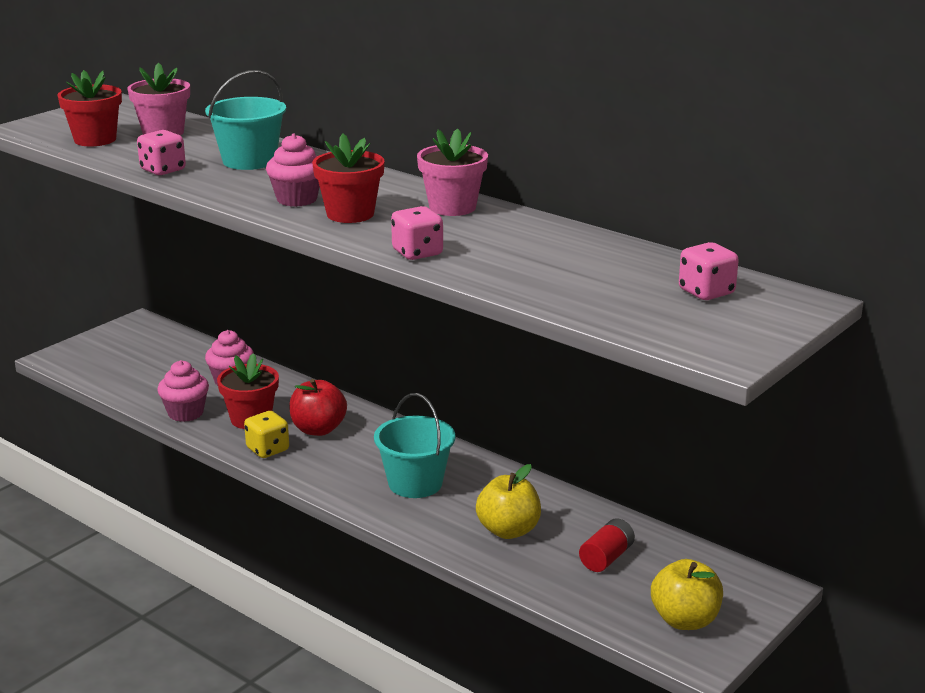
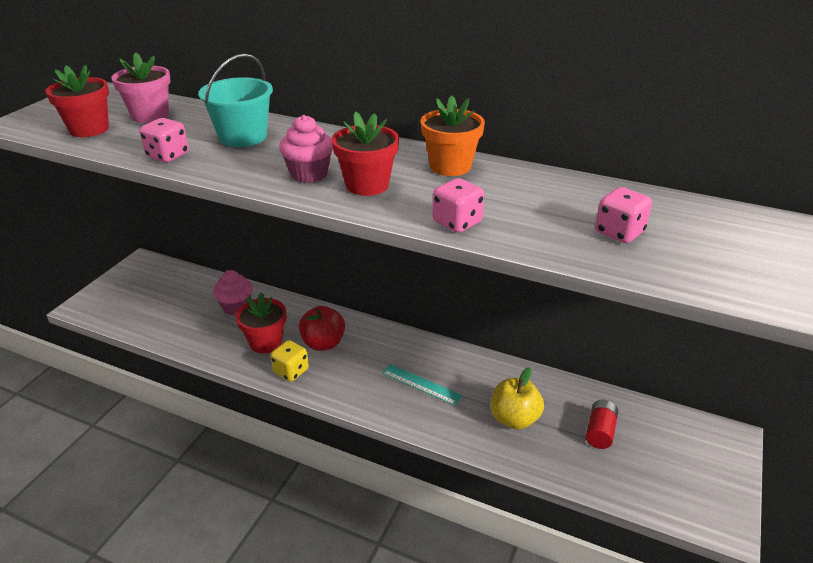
camera: 15 degrees left, 10 degrees up
(185, 413) = (210, 345): pink cupcake -> none
(415, 483) = (421, 384): turquoise bucket -> turquoise ruler
(452, 207) = (450, 166): pink flower pot -> orange flower pot
(685, 620) = (691, 485): yellow apple -> none
(706, 292) = (735, 233): pink dice -> pink dice (619, 232)

